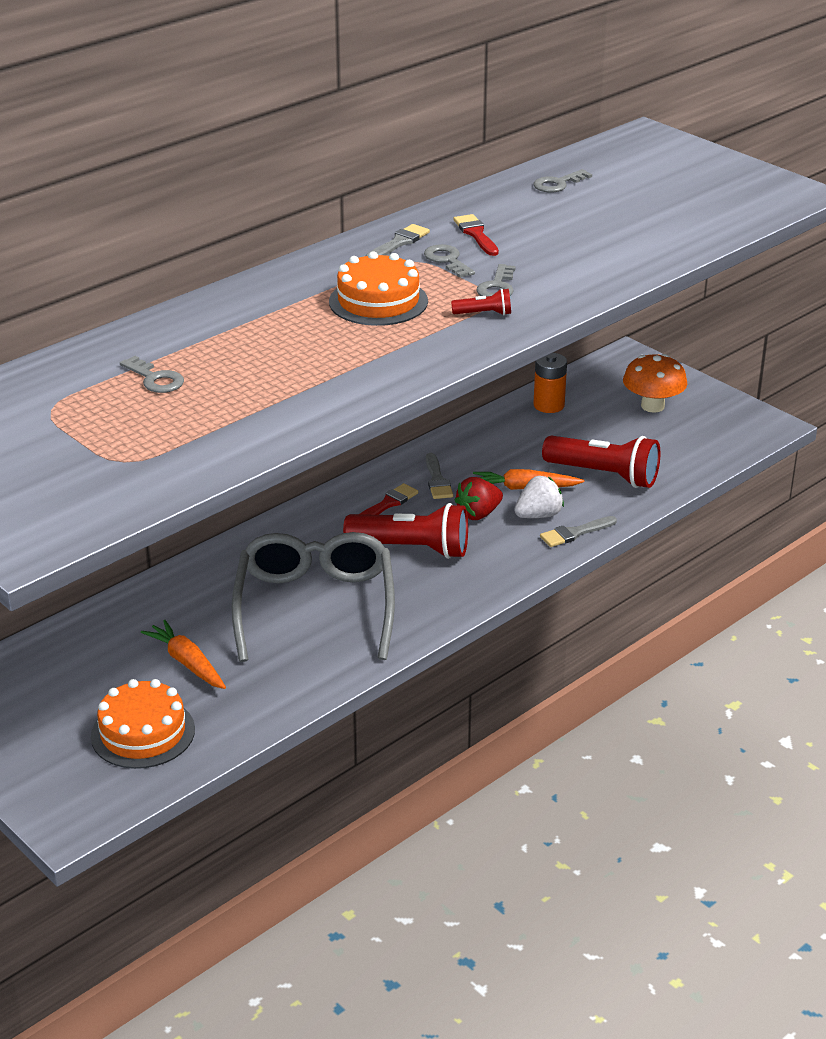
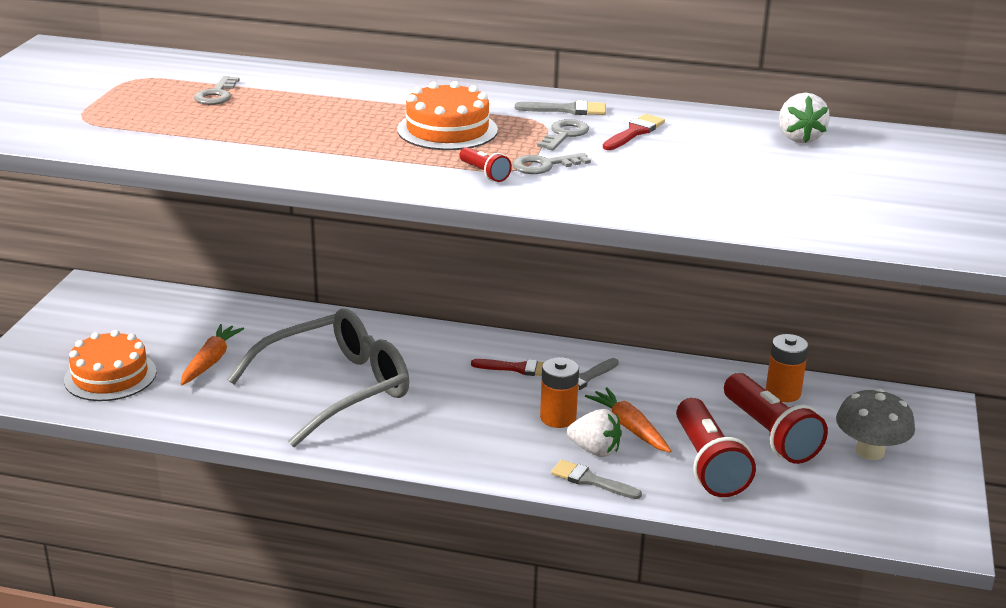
camera: 55 degrees right, 5 degrees down
(412, 549) = (466, 403): red flashlight -> red flashlight (770, 434)
(478, 514) = (558, 418): red strawberry -> orange battery
(558, 184) = (799, 138): grey key -> white strawberry
(652, 406) = (870, 451): orange mushroom -> grey mushroom

